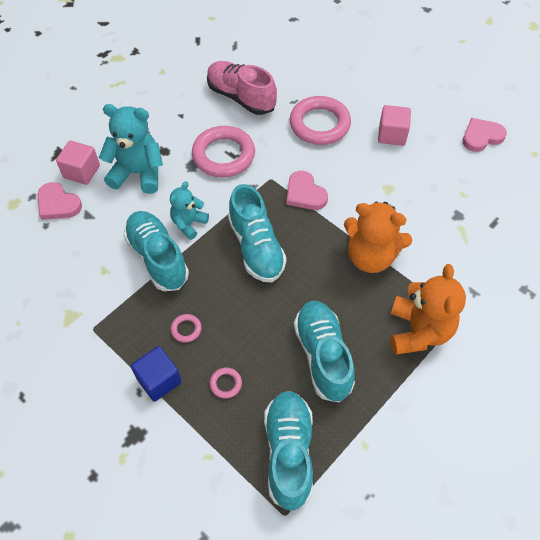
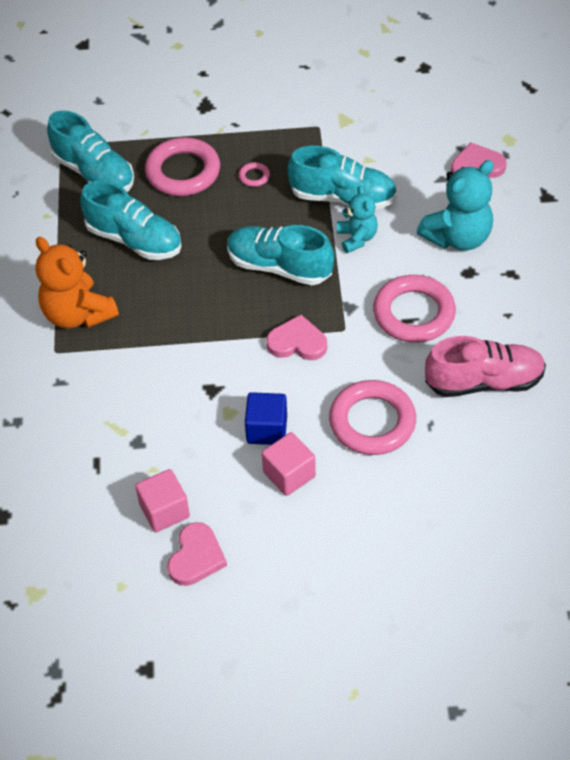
camera: 135 degrees right, 5 degrees down
(81, 172) = (502, 200): pink cube -> pink cube (164, 511)
(159, 380) = (231, 139): blue cube -> blue cube (267, 429)
(226, 384) = (183, 172): pink ring -> pink ring, size x2.41
(371, 256) = (177, 338): orange teddy bear -> none

